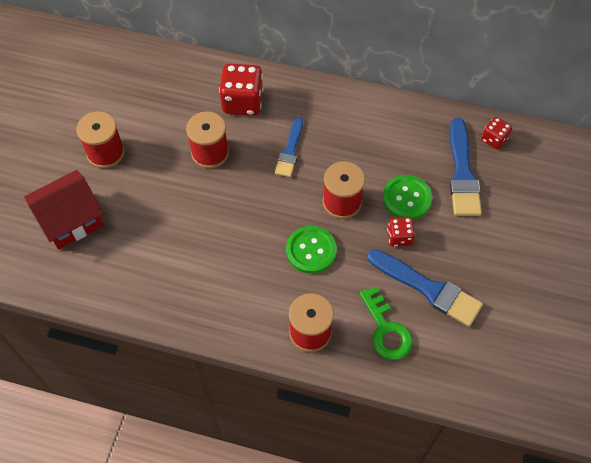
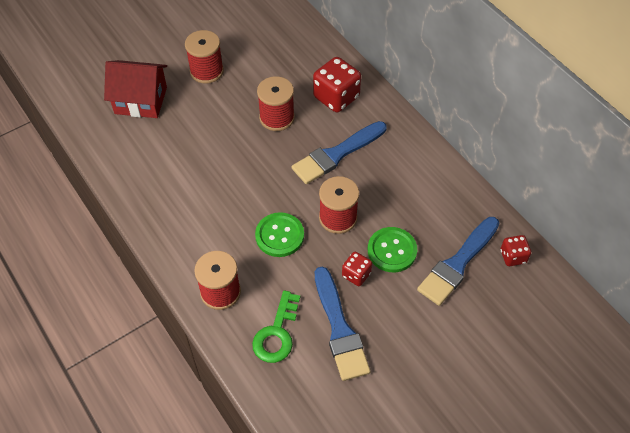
camera: 40 degrees right, 5 degrees down
(290, 150) = (336, 154): blue brush -> blue brush, size x1.57

